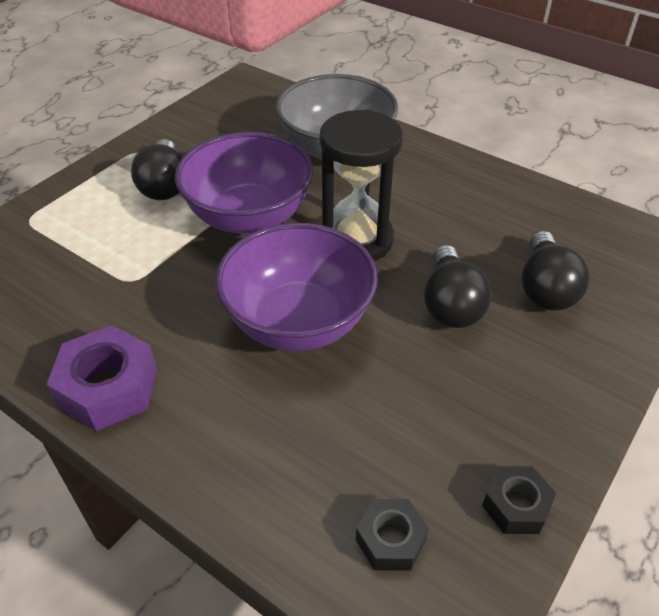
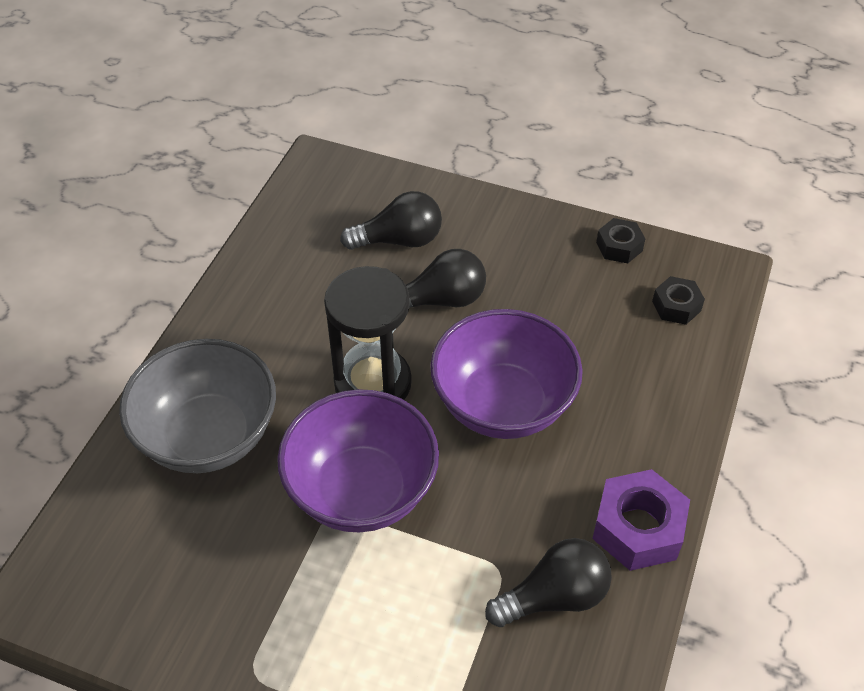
camera: 105 degrees left, 5 degrees up
(165, 185) = (323, 604): black light bulb -> black light bulb (554, 597)

